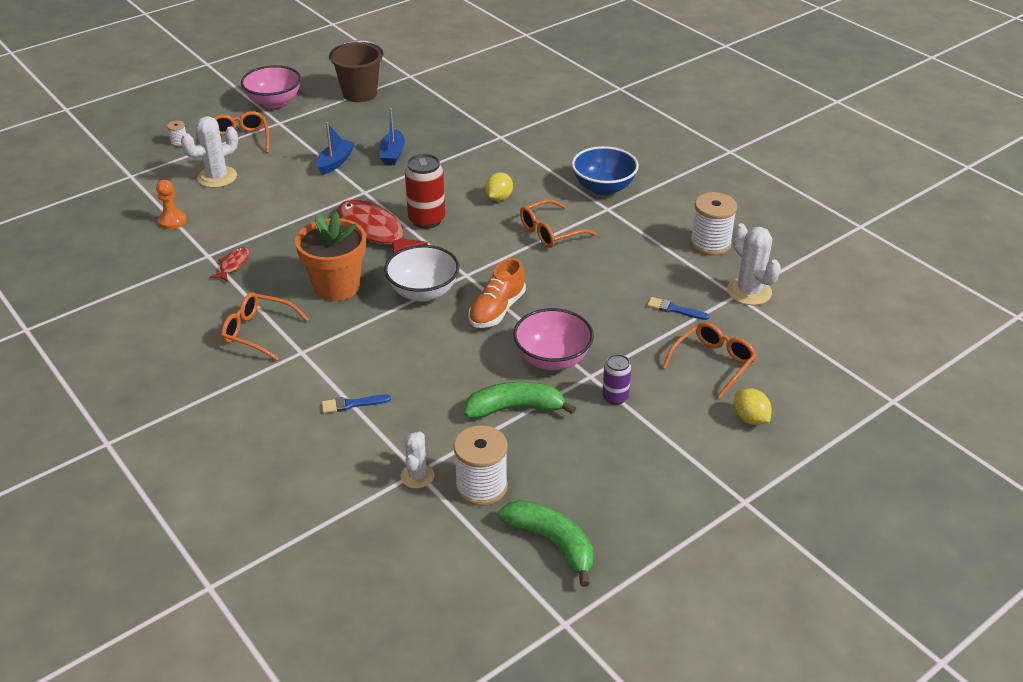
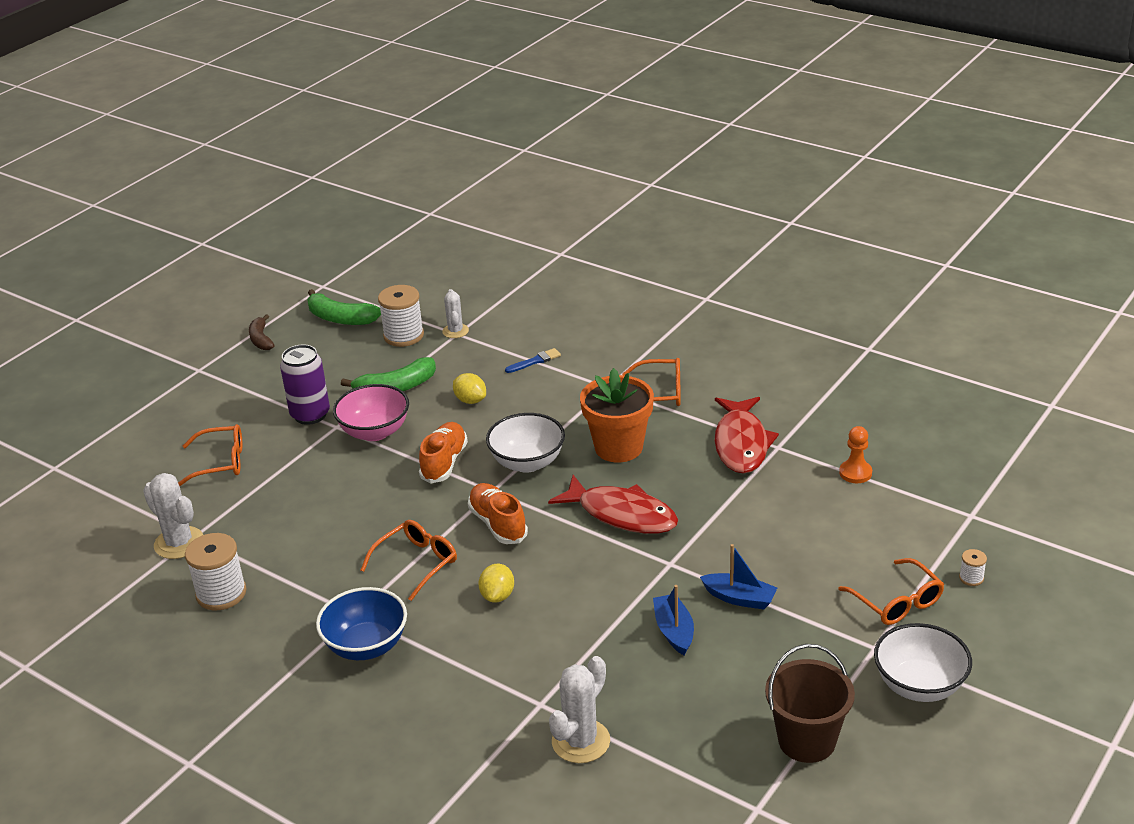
camera: 165 degrees right, 5 degrees down
(217, 177) = (866, 539): white cactus -> white cactus (581, 741)
(233, 265) = (741, 443): red fish -> red fish, size x2.14
(274, 102) = (919, 685): pink bowl -> white bowl
(335, 162) = (739, 598): blue boat -> blue boat turned 75 degrees counterclockwise
(426, 220) = (570, 543): red can -> none
(474, 246) = (498, 524): none -> orange shoe
(615, 397) = (310, 415): purple can -> purple can, size x1.68
(663, 533) = (261, 339): none -> brown banana
(674, 309) = (260, 505): blue brush -> none
(713, 363) = (221, 462): orange glasses -> orange glasses turned 120 degrees counterclockwise
(750, 419) = (189, 425): yellow lemon -> yellow lemon (470, 400)

